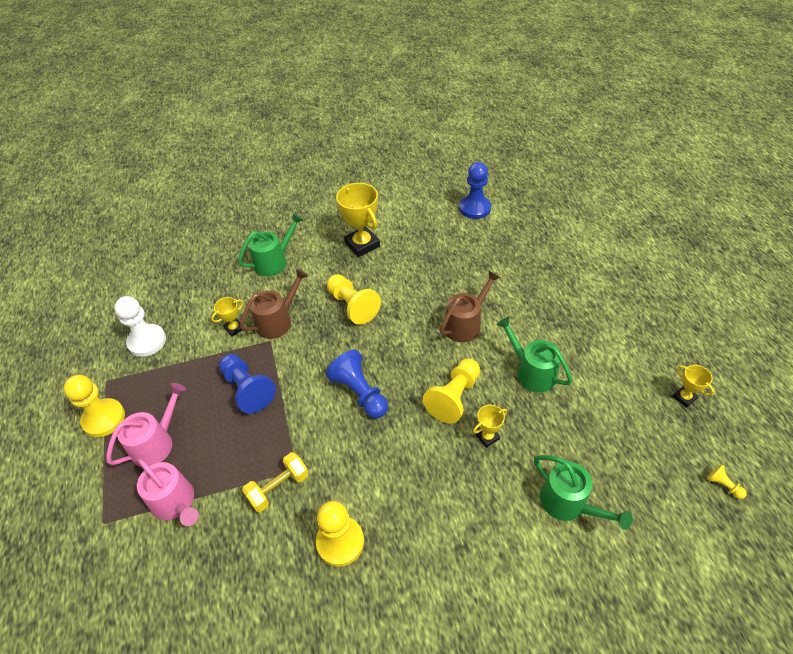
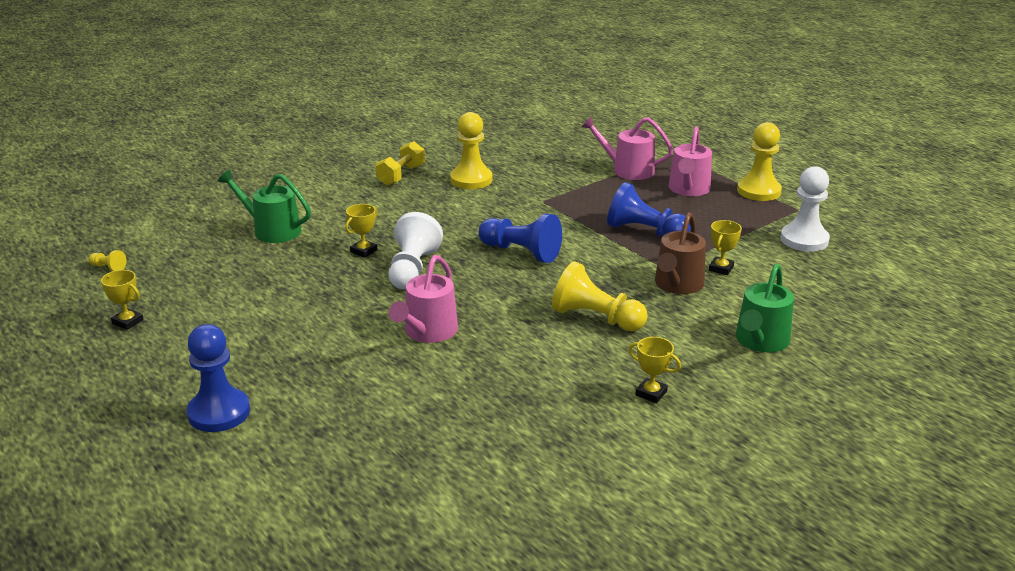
camera: 155 degrees right, 20 degrees down
(278, 487) = (548, 190): yellow dumbbell -> yellow dumbbell (401, 175)
(362, 244) = (651, 393): yellow trophy -> yellow trophy, size x0.51
(454, 397) = (412, 269): yellow pawn -> white pawn
(465, 324) = (428, 332): brown watering can -> pink watering can
(475, 208) = (490, 506): blue pawn -> blue pawn (219, 412)
(532, 372) = (324, 306): green watering can -> none

